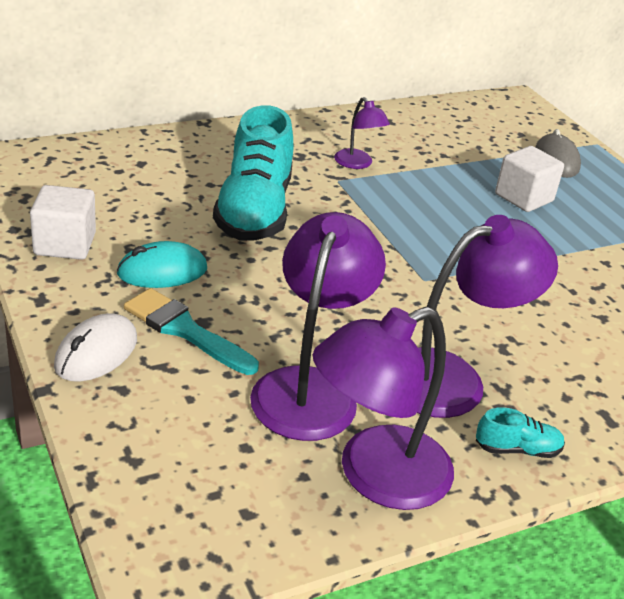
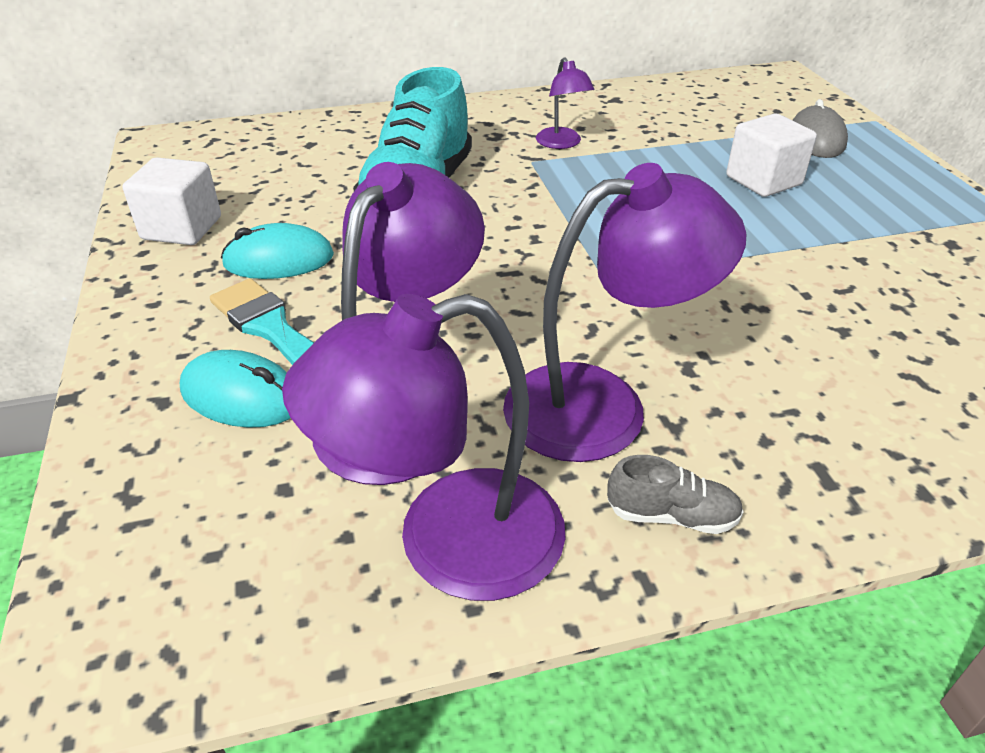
camera: 15 degrees right, 5 degrees up
(96, 353) = (153, 354): white mouse -> none
(183, 382) = (242, 396): none -> turquoise mouse
(517, 449) = (671, 515): turquoise shoe -> grey shoe

